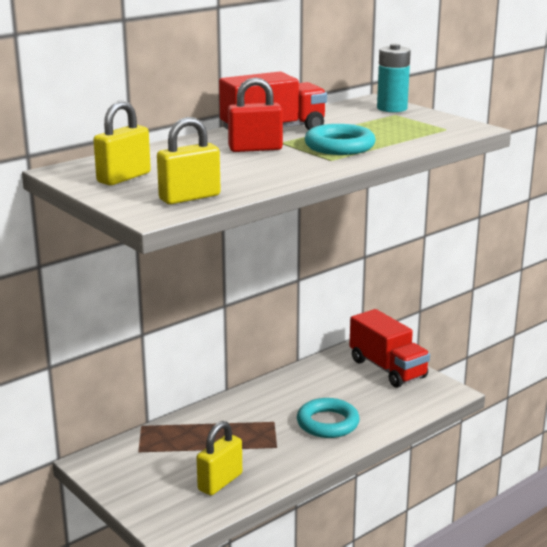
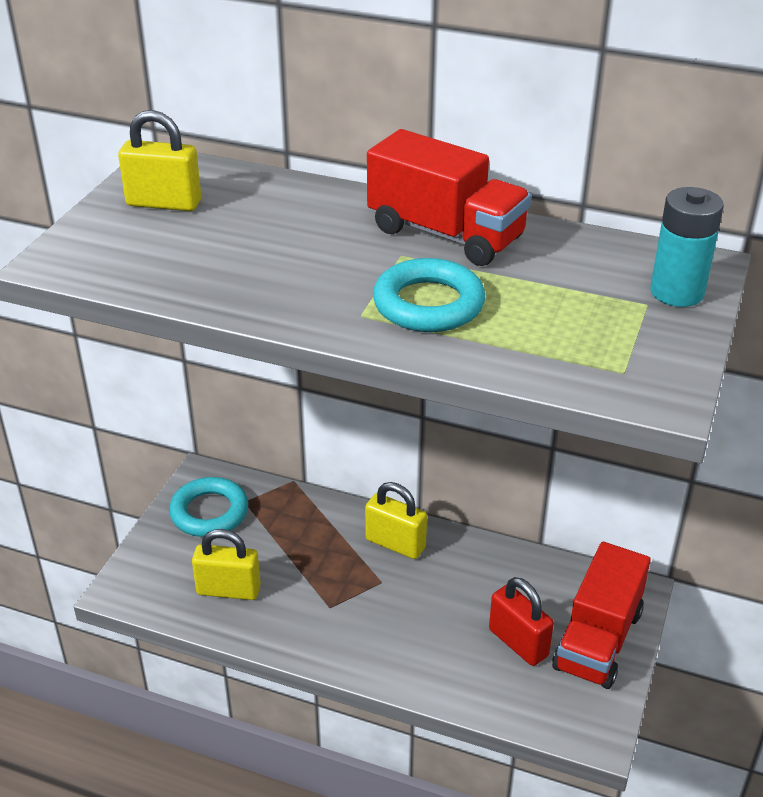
camera: 60 degrees right, 15 degrees up
(189, 197) = (124, 265): yellow padlock -> yellow padlock (395, 544)
(255, 149) = (352, 247): red padlock -> red padlock (518, 642)
(327, 423) = (414, 632): turquoise ring -> turquoise ring (209, 512)

